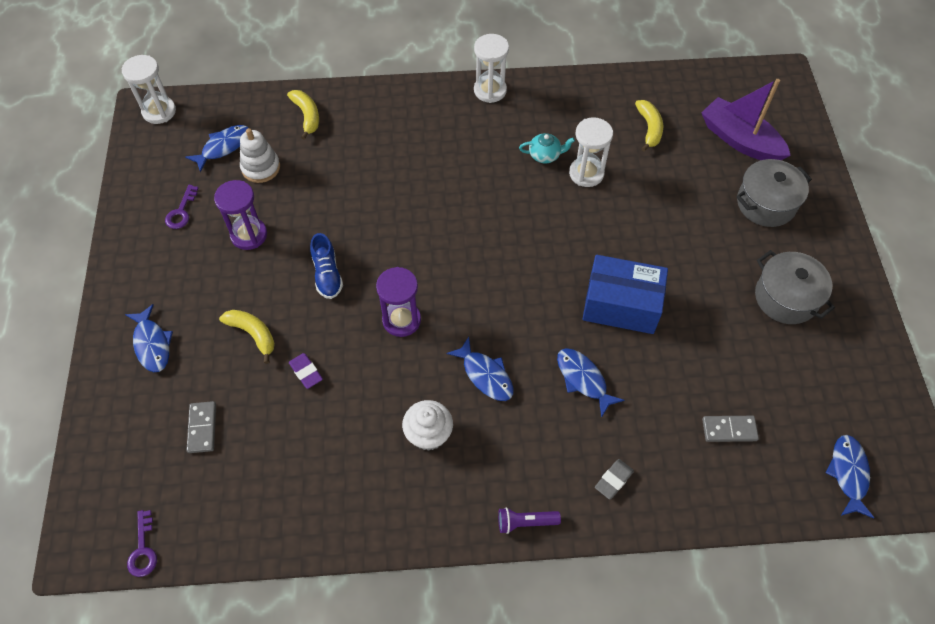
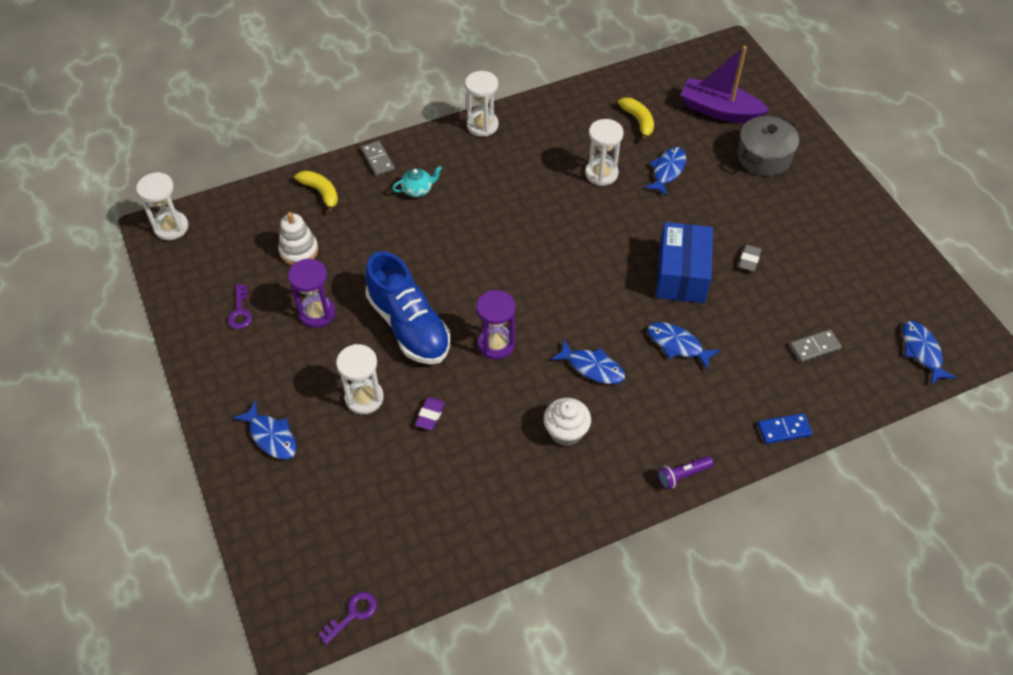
camera: 20 degrees left, 5 degrees down
(143, 549) = (353, 614): purple key -> purple key turned 105 degrees counterclockwise
(202, 428) = (357, 493): grey domino -> grey domino (378, 160)
(223, 147) = (253, 242): blue fish -> blue fish (667, 171)
(253, 334) = (364, 398): yellow banana -> white hourglass
(306, 372) = (430, 415): purple eraser -> purple eraser turned 75 degrees clockwise
(327, 275) = (409, 326): blue shoe -> blue shoe, size x1.93
(545, 155) = (558, 168): turquoise teapot -> turquoise teapot (418, 190)
(613, 480) = (740, 417): grey eraser -> grey eraser (749, 260)
(621, 305) = (681, 275): blue box -> blue box turned 75 degrees counterclockwise
(655, 510) = (784, 430): none -> blue domino
(786, 298) = (813, 228): grey pot -> none

